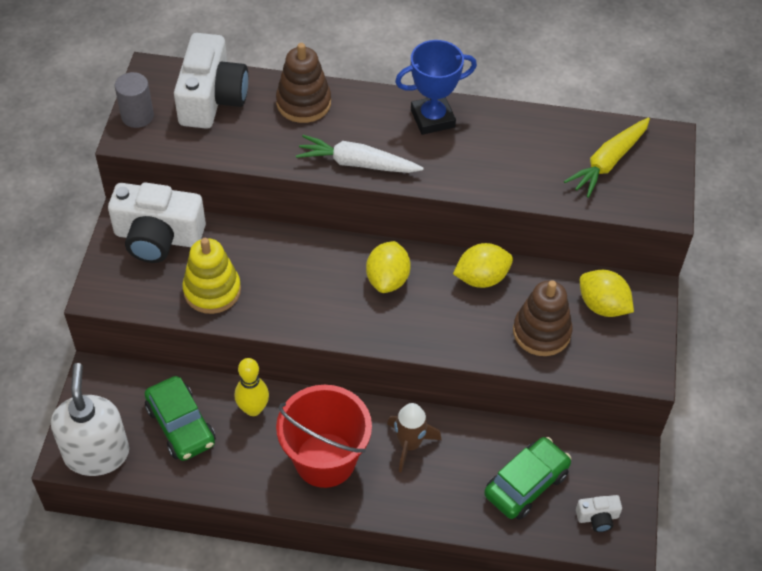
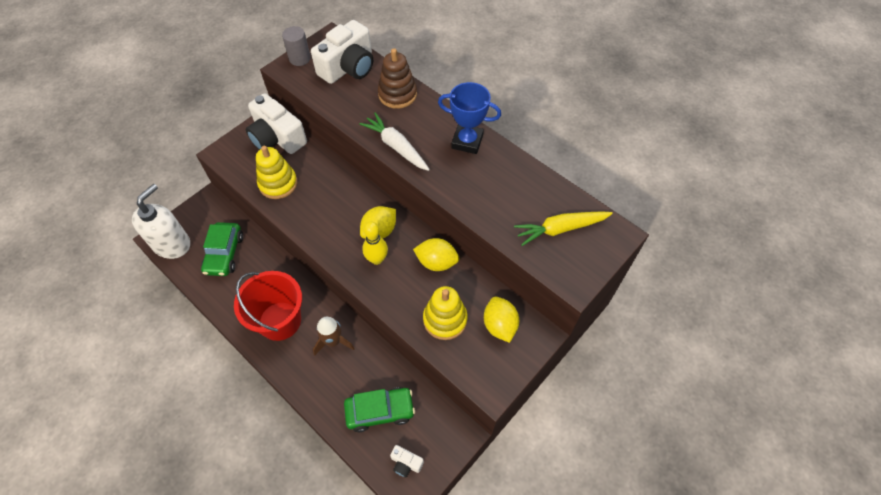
camera: 35 degrees right, 5 degrees up
(253, 409) = (268, 267): yellow bowling pin -> yellow bowling pin (377, 259)
(541, 332) = (445, 319): brown stacking toy -> yellow stacking toy

